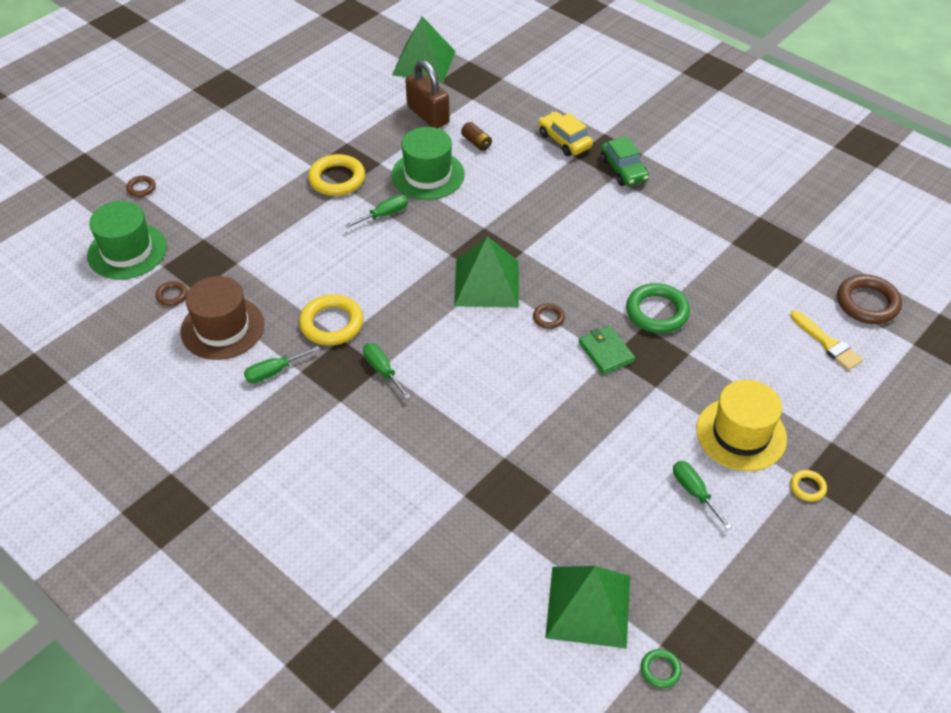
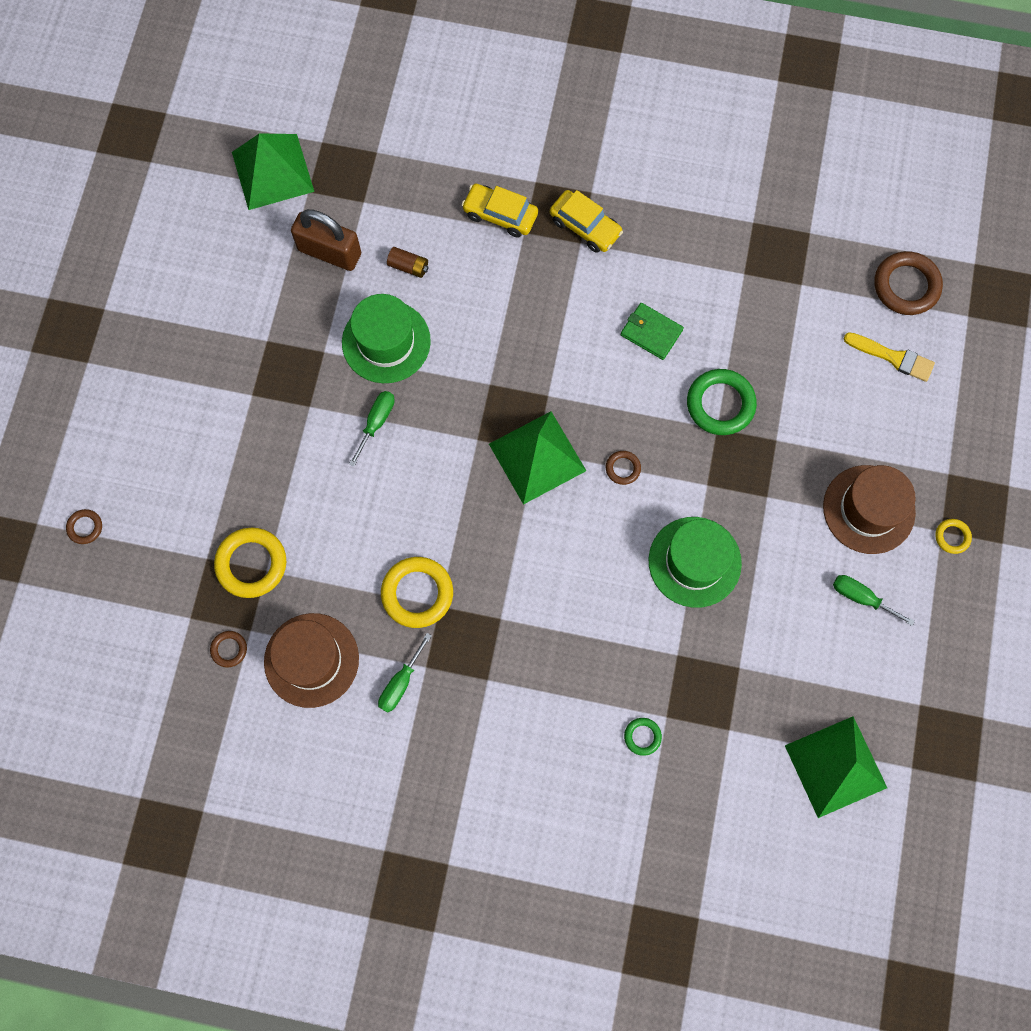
camera: 30 degrees left, 25 degrees up
(127, 251) = (137, 620): green hat -> green hat (694, 562)
(337, 179) = (292, 399): yellow ring -> yellow ring (251, 564)
(382, 370) = (504, 621): green screwdriver -> none
(606, 352) = (699, 480): green wallet -> green wallet (651, 332)
(623, 170) = (585, 226): green car -> yellow car
(660, 670) = (924, 792): green ring -> green ring (642, 736)
(741, 434) = (868, 509): yellow hat -> brown hat

